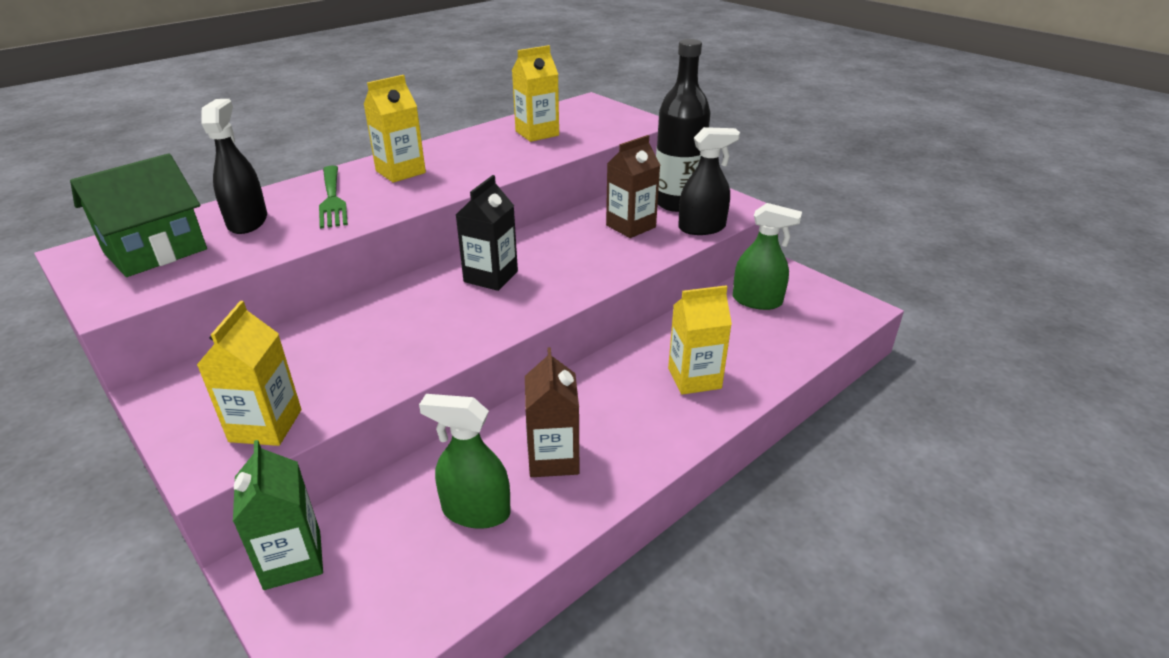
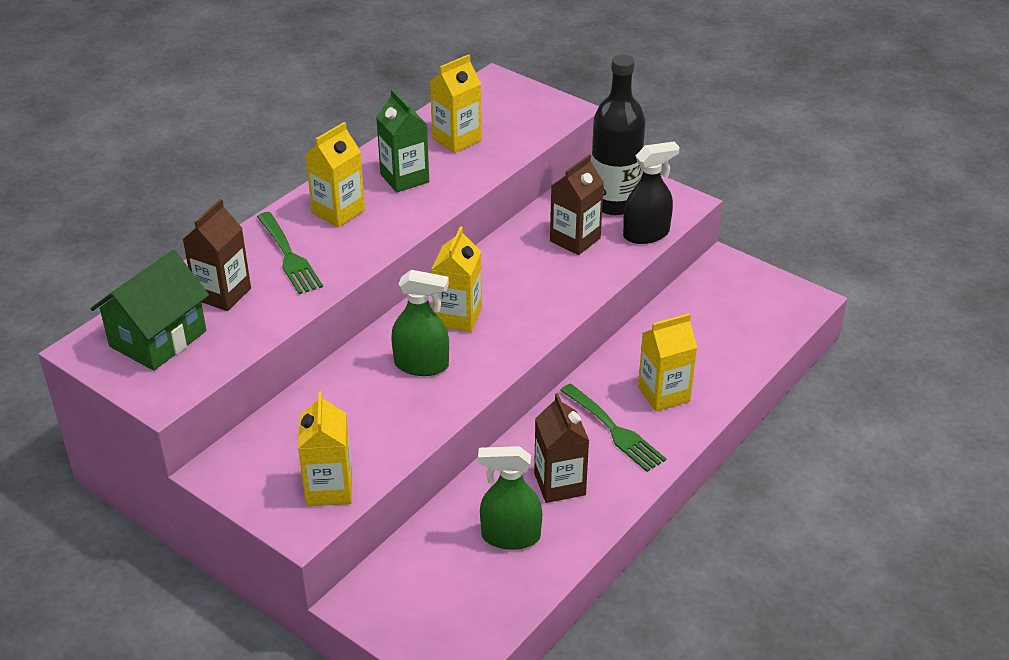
camera: 10 degrees left, 5 degrees up
(248, 222) = (222, 294): black spray bottle -> brown carton
(292, 560) = (378, 593): green carton -> green carton (404, 178)
(491, 277) = (458, 317): black carton -> yellow carton
(631, 408) = (614, 430): none -> green fork
(757, 301) = (707, 303): green spray bottle -> green spray bottle (421, 365)

